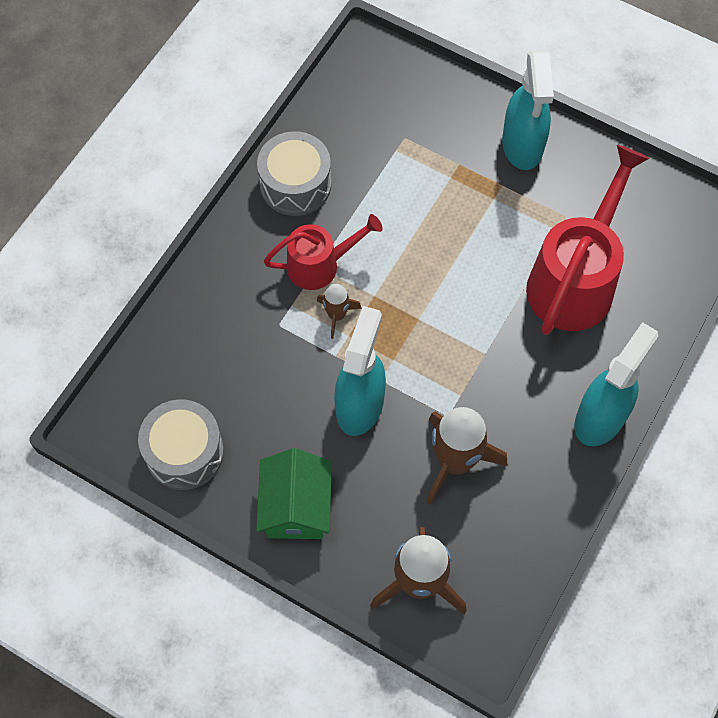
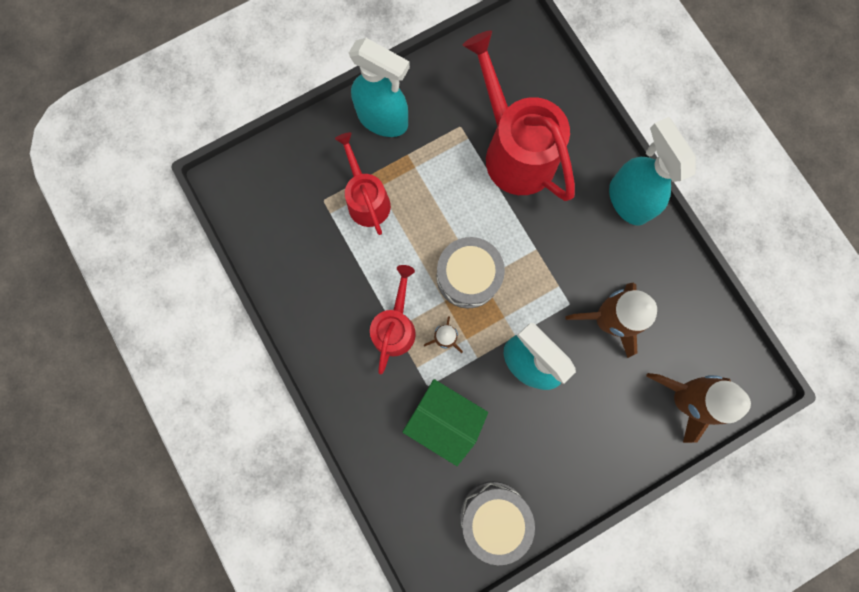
camera: 60 degrees left, 15 degrees up
(295, 184) = (313, 306): grey drum -> grey drum (468, 277)
(296, 507) = (582, 454): green house -> green house (444, 419)
(431, 173) = (366, 199): none -> red watering can

